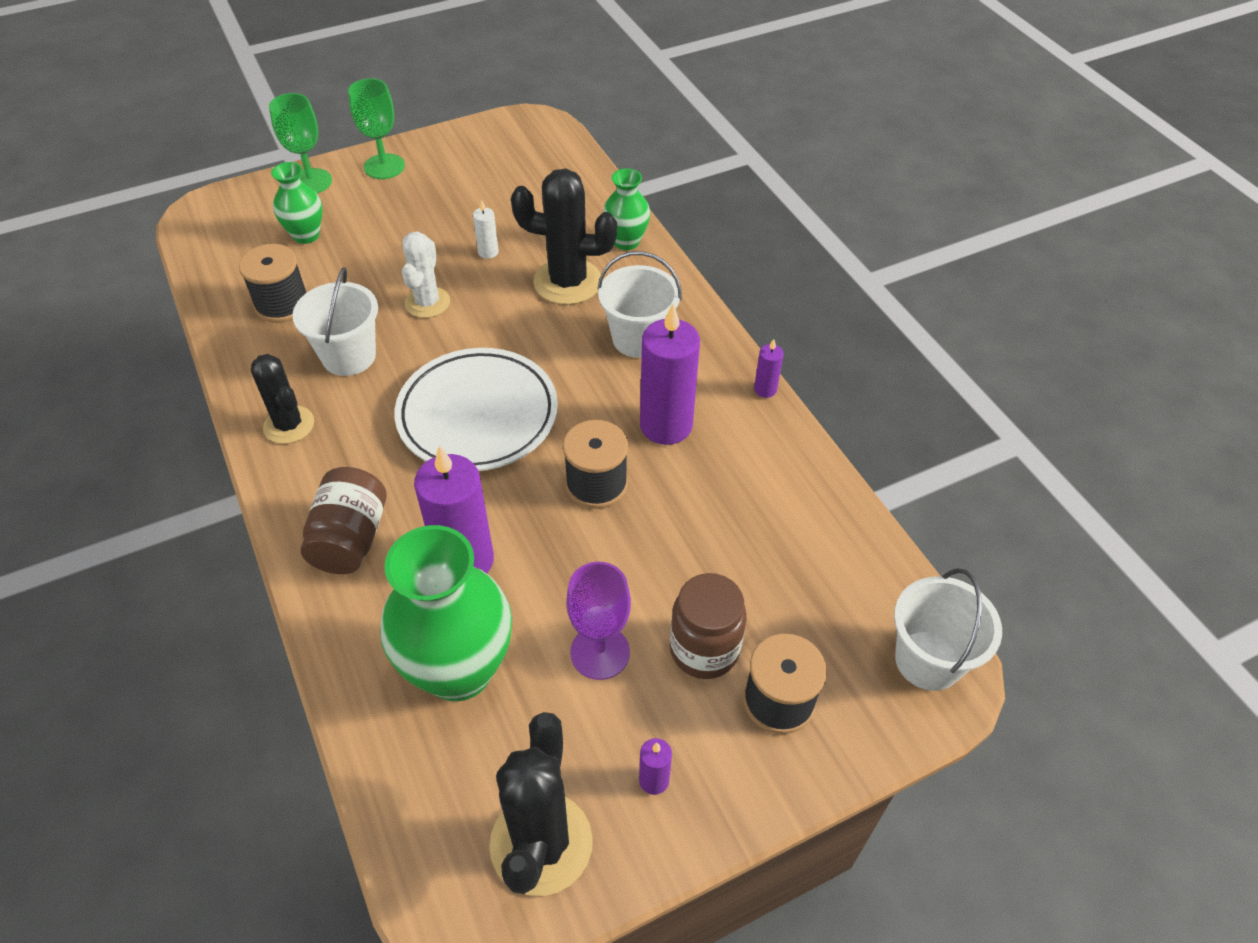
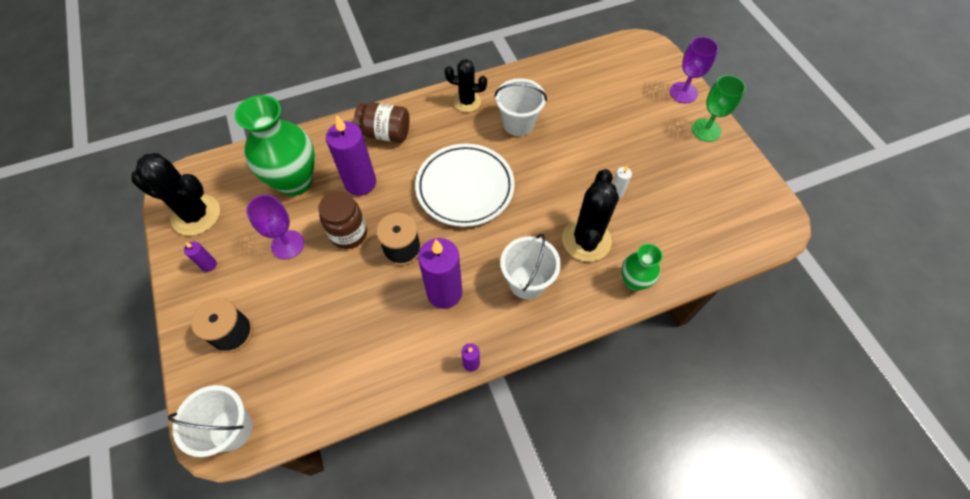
camera: 95 degrees right, 10 degrees up
(282, 304) = (563, 90): black spool -> none
(289, 425) = (467, 102): black cactus -> black cactus turned 45 degrees clockwise
(306, 235) = (628, 95): green vase -> none
(311, 182) = (683, 92): green goblet -> purple goblet
(427, 302) = (565, 160): white cactus -> none
(704, 650) = (275, 297): brown jar -> brown jar (349, 234)

